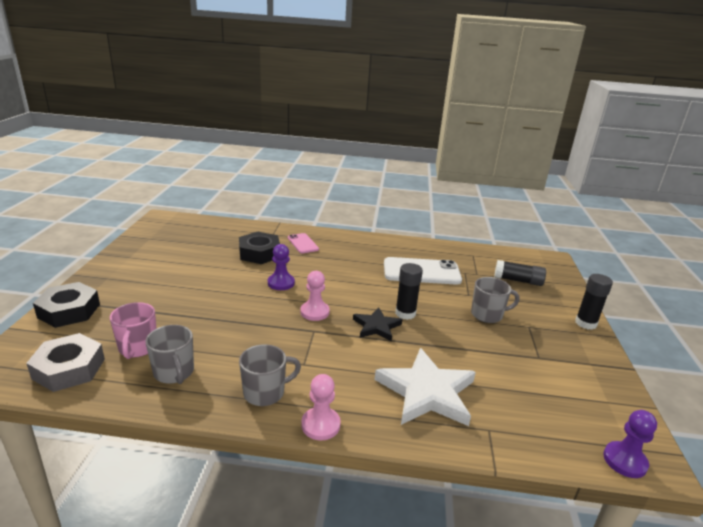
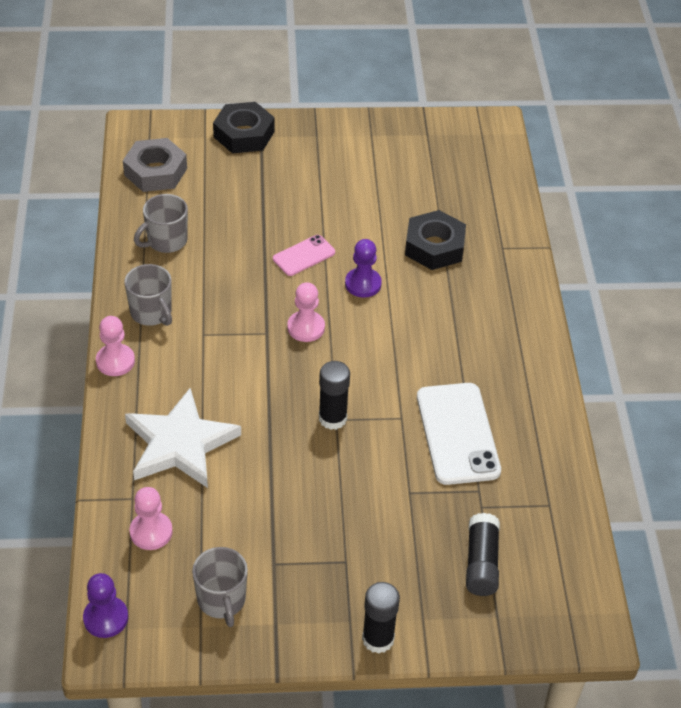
camera: 80 degrees right, 20 degrees up
(137, 348) = (197, 204): pink mug -> none
(302, 243) = (486, 286): pink phone -> pink phone (304, 256)
(376, 326) = (293, 390): black star -> none
(487, 315) = (360, 513): grey mug -> grey mug (222, 600)
(524, 421) = (151, 532): none -> pink pawn

